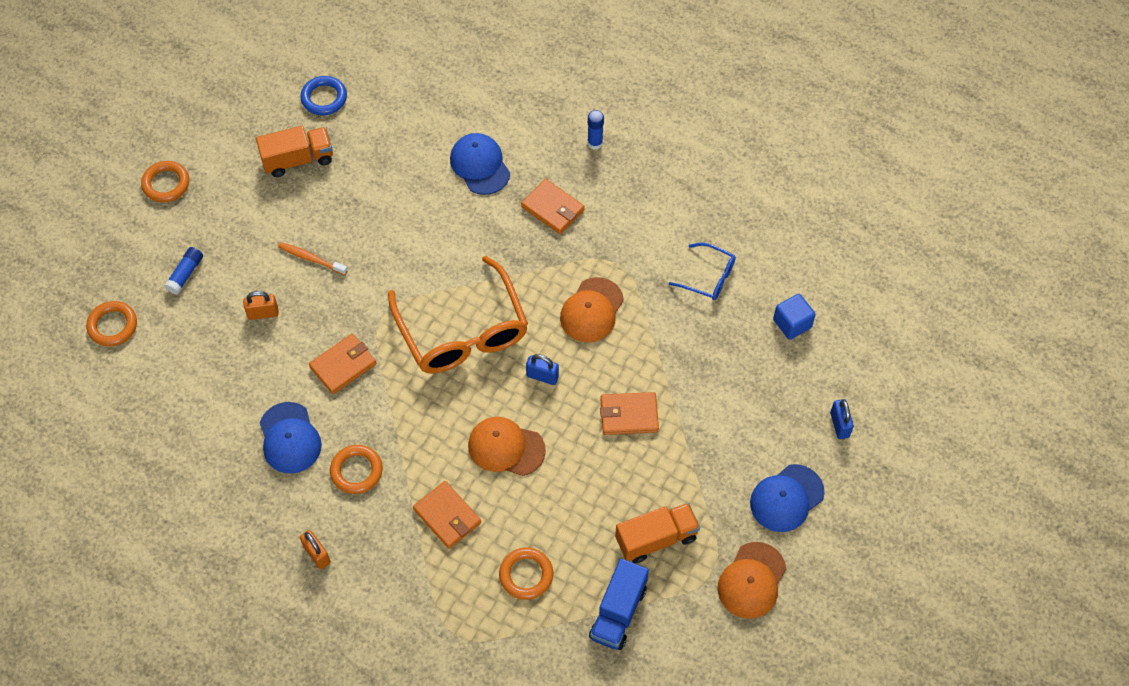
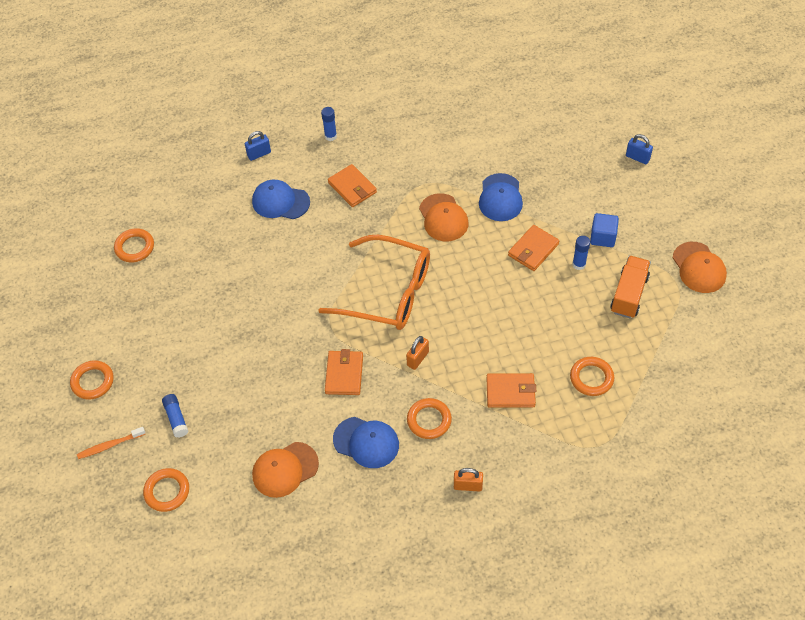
camera: 45 degrees left, 5 degrees down
(263, 313) = (256, 393): orange padlock -> orange padlock (418, 359)
(298, 160) = (163, 293): orange truck -> none
(311, 259) = (246, 337): orange toothbrush -> orange toothbrush (110, 445)
(324, 98) = (135, 247): blue ring -> orange ring
(506, 447) = (493, 327): orange cap -> orange cap (285, 469)
(542, 376) = (462, 274): blue padlock -> blue padlock (259, 154)
(552, 208) = (352, 187): orange wallet -> orange wallet turned 60 degrees clockwise
(618, 612) = (660, 348): blue truck -> none
(650, 468) = (579, 264): none -> blue glue stick
(709, 277) = (481, 148): blue glasses -> none
(786, 498) = (661, 214): blue cap -> blue cap (500, 198)
(792, 323) = (551, 132): blue cube -> blue cube (602, 237)

